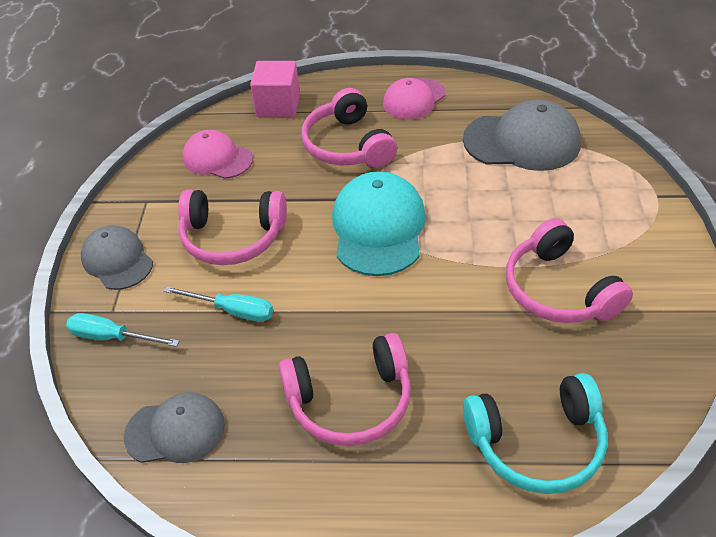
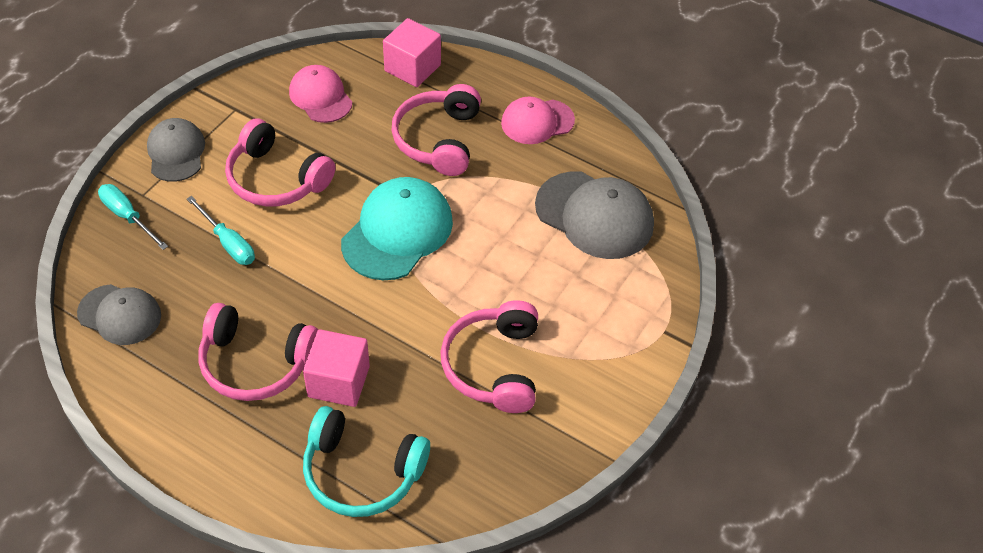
camera: 25 degrees right, 5 degrees up
(441, 375) = (338, 381): none -> pink cube

